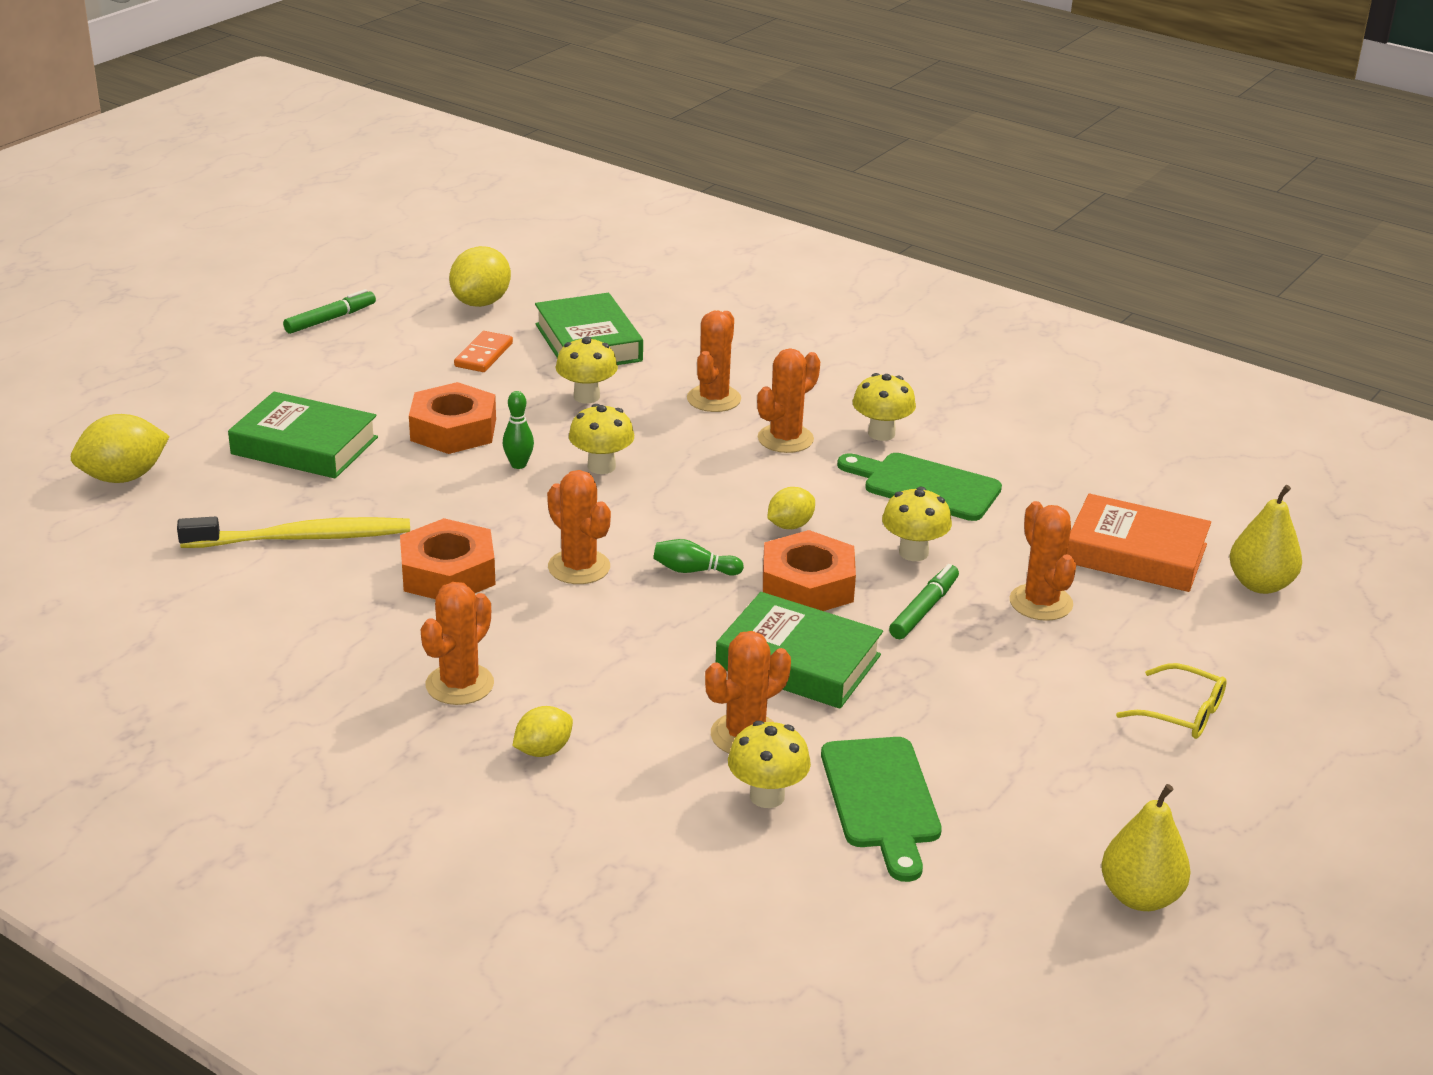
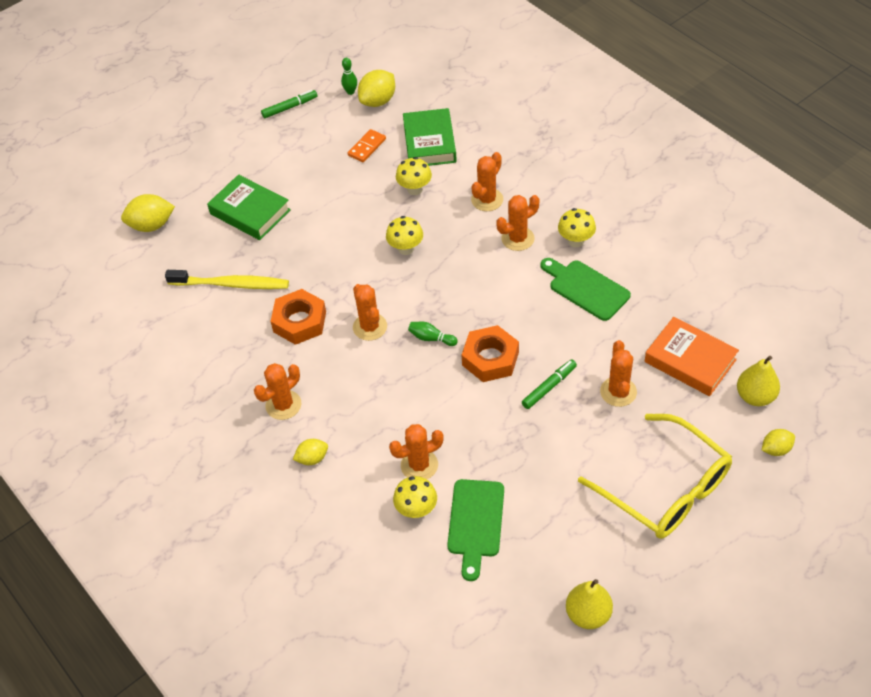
camera: 20 degrees right, 20 degrees up
(453, 430) = (333, 208): orange nut -> none
(518, 465) = (360, 241): green bowling pin -> green bowling pin (350, 92)
(790, 525) = (496, 310): yellow lemon -> yellow lemon (776, 449)
(798, 661) = (465, 416): green book -> none
(913, 553) = (559, 342): yellow mushroom -> none
(1182, 713) = (665, 489): yellow glasses -> yellow glasses, size x2.25

